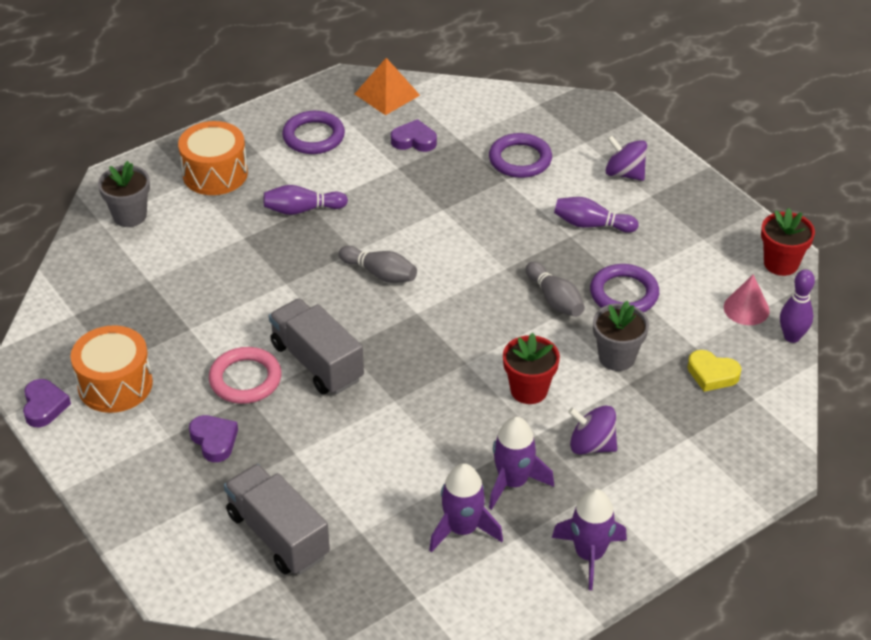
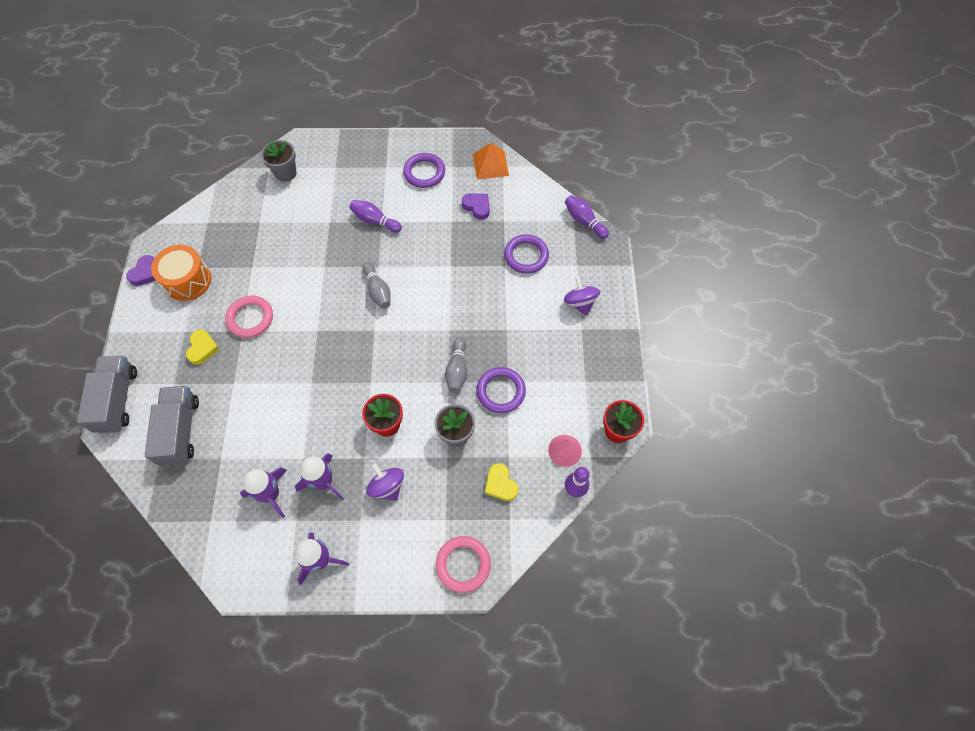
camera: 35 degrees right, 20 degrees up
(214, 440) = (202, 348): purple heart -> yellow heart
(215, 174) = (351, 169): orange drum -> none
(317, 362) = (294, 330): grey truck -> grey truck (117, 400)
(591, 225) = (526, 329): purple bowling pin -> purple bowling pin (584, 221)
(748, 465) = (463, 564): none -> pink ring

